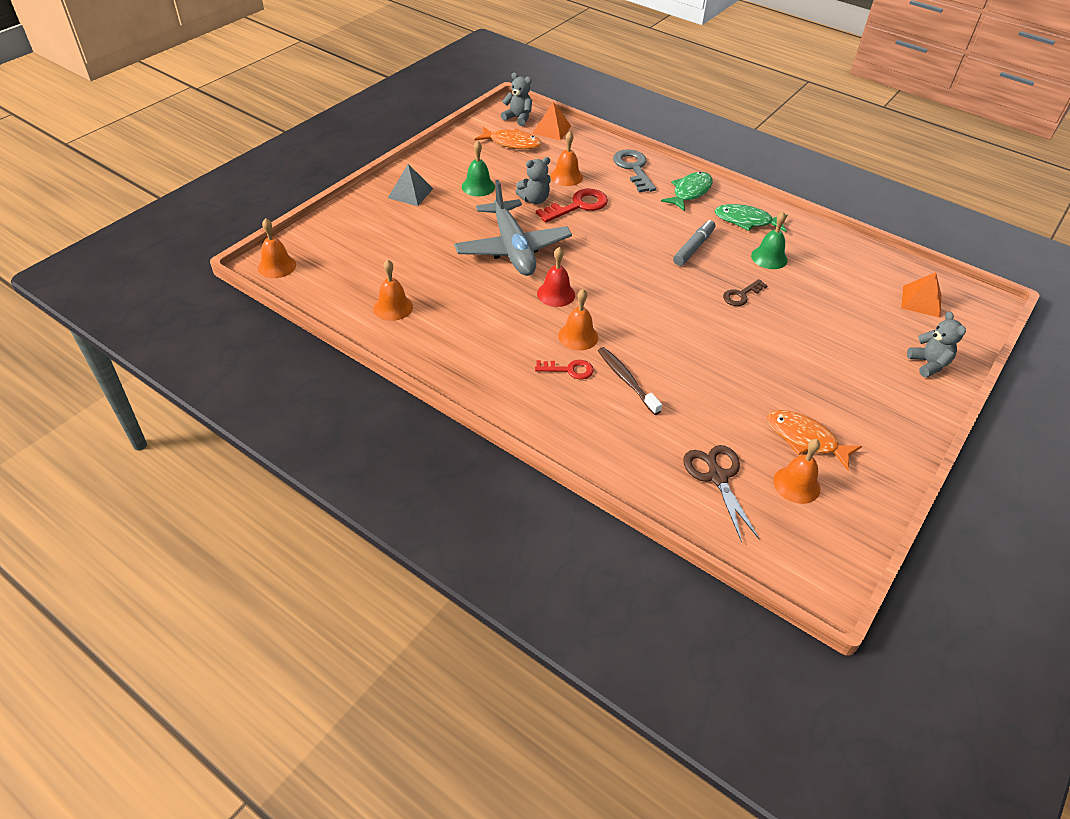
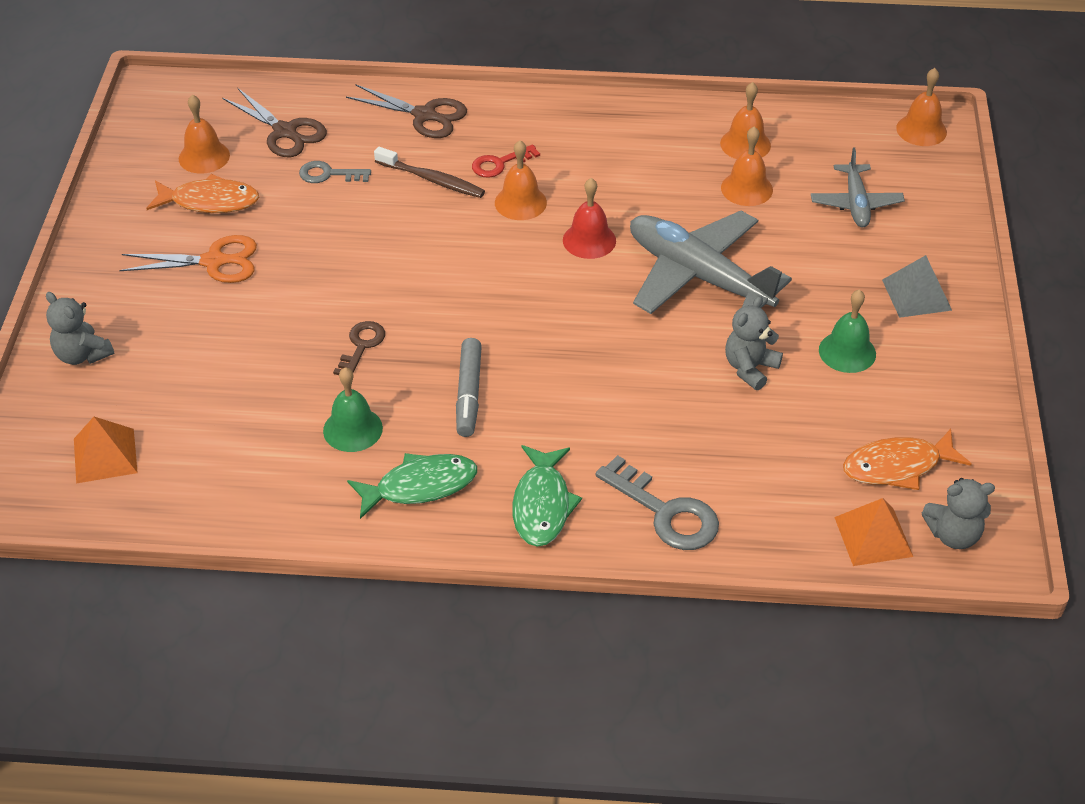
camera: 150 degrees right, 0 degrees up
(377, 245) = (856, 203): none -> grey plane
(566, 176) = (749, 438): orange bell -> orange bell (746, 188)
(578, 206) = (682, 388): red key -> none
(593, 437) = (425, 115): none -> brown scissors
(701, 420) = (329, 174): none -> grey key
(817, 389) = (214, 262): none -> orange scissors

